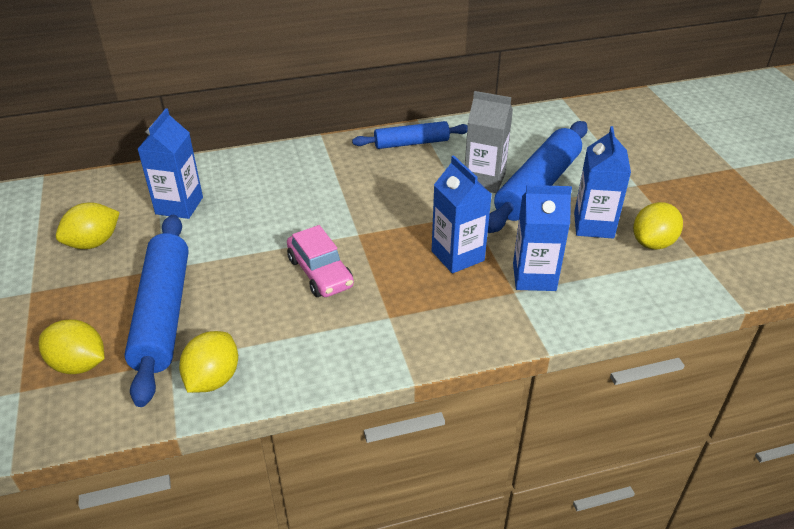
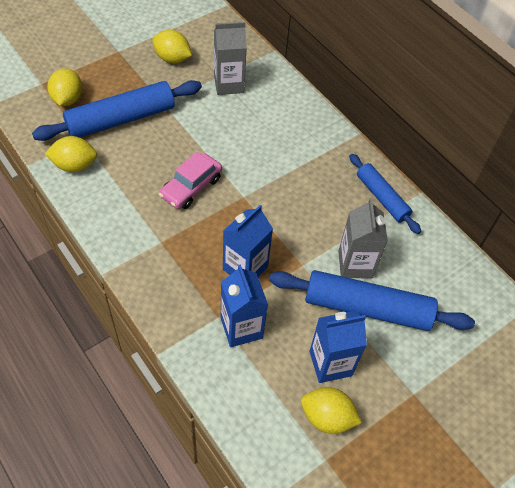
camera: 65 degrees right, 15 degrees up
(179, 206) = (229, 84): blue carton -> grey carton

